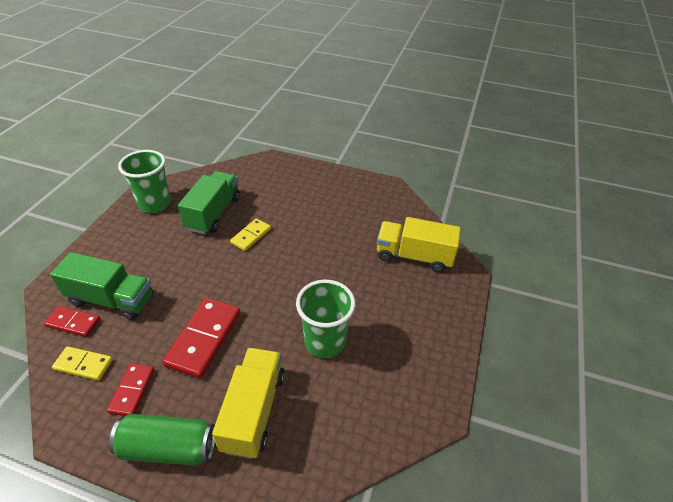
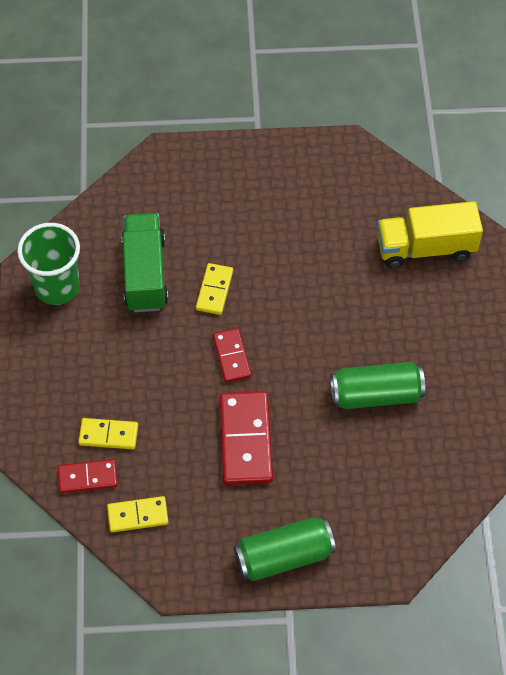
camera: 20 degrees left, 15 degrees up
(112, 299) = (108, 435): green truck -> yellow domino
(132, 390) = (209, 520): red domino -> red domino (231, 356)
(254, 411) = (343, 492): yellow truck -> none
(325, 341) = (376, 394): green cup -> green can

